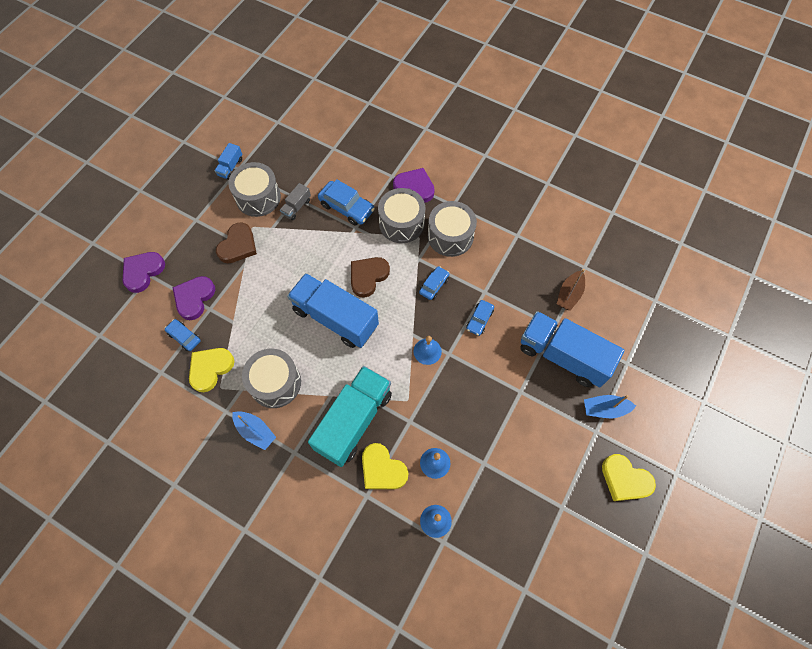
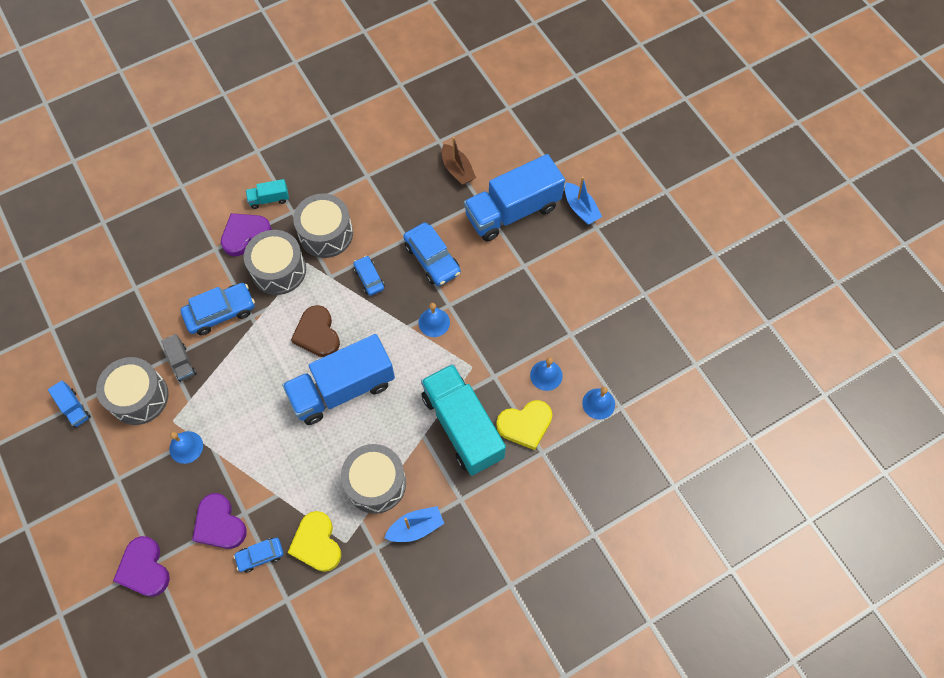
camera: 60 degrees left, 0 degrees up
(238, 245) = (186, 447): brown heart -> blue bell
(452, 185) = (269, 199): none -> turquoise truck
(479, 320) = (432, 259): blue car -> blue car, size x1.66
(604, 409) = (580, 208): blue boat -> blue boat turned 60 degrees counterclockwise
(625, 479) = (648, 231): yellow heart -> none

